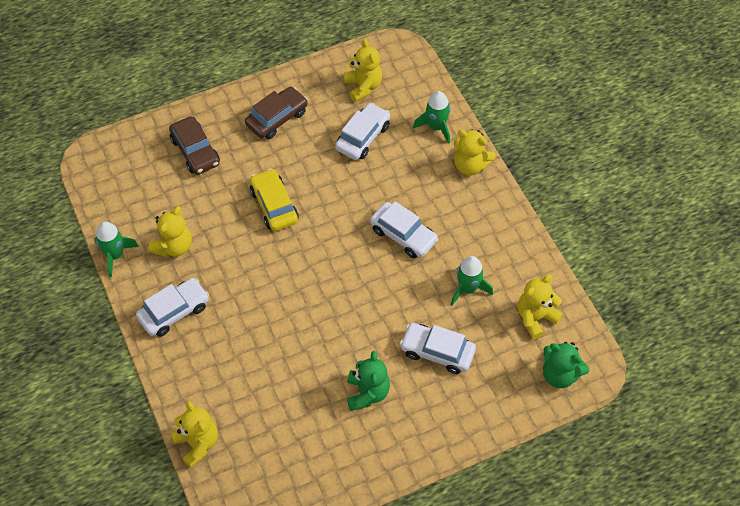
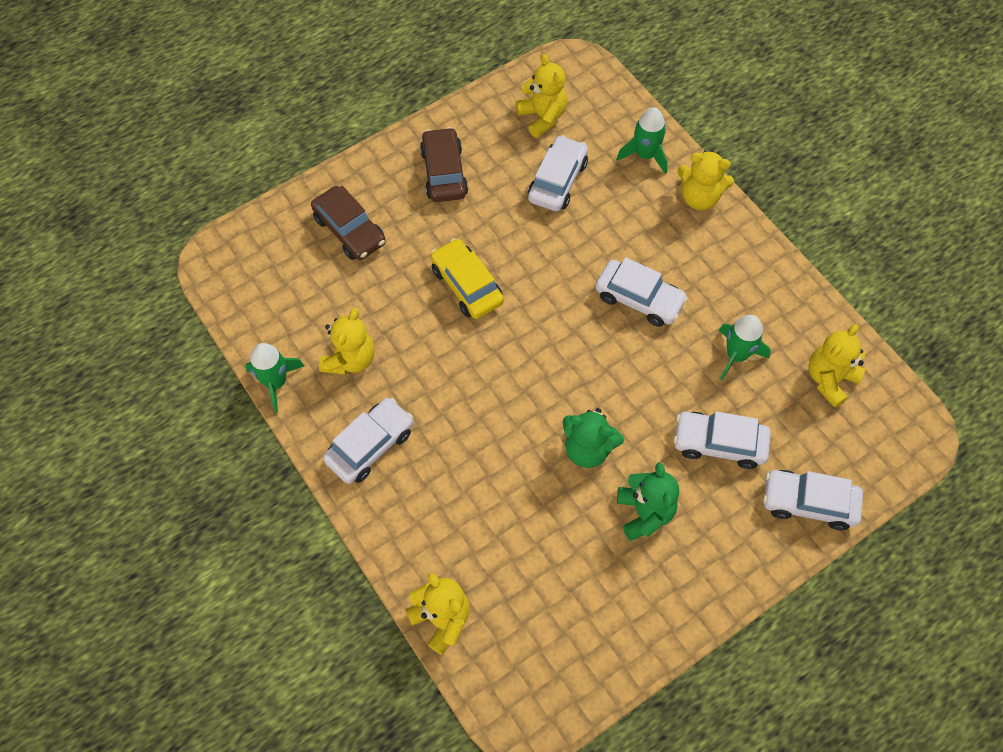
camera: 10 degrees left, 5 degrees up
(277, 118) = (444, 172): brown car -> brown car turned 45 degrees counterclockwise
(494, 406) = (808, 503): none -> white car
(560, 374) = (878, 447): green teddy bear -> green teddy bear (588, 448)

